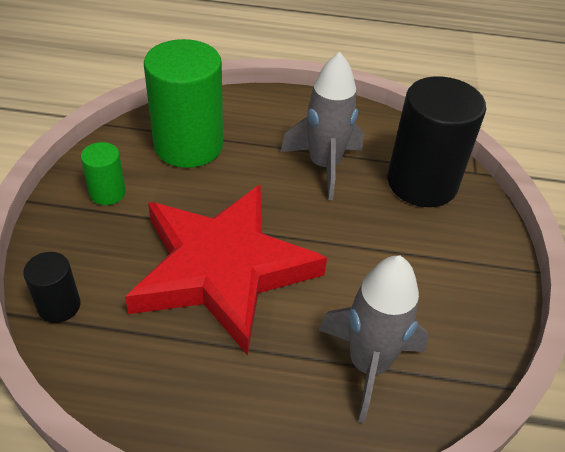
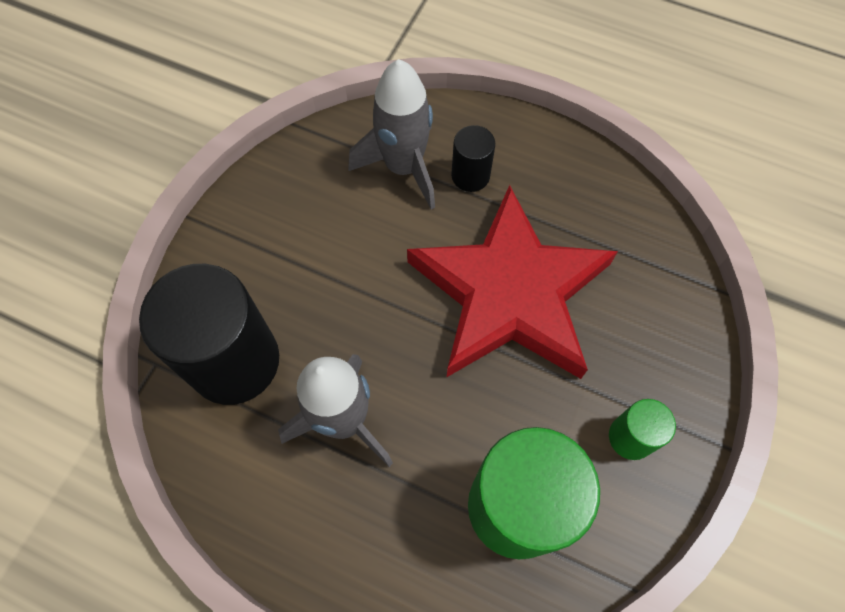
camera: 160 degrees left, 20 degrees up
(59, 306) = (677, 288): black cylinder -> black cylinder (470, 176)

